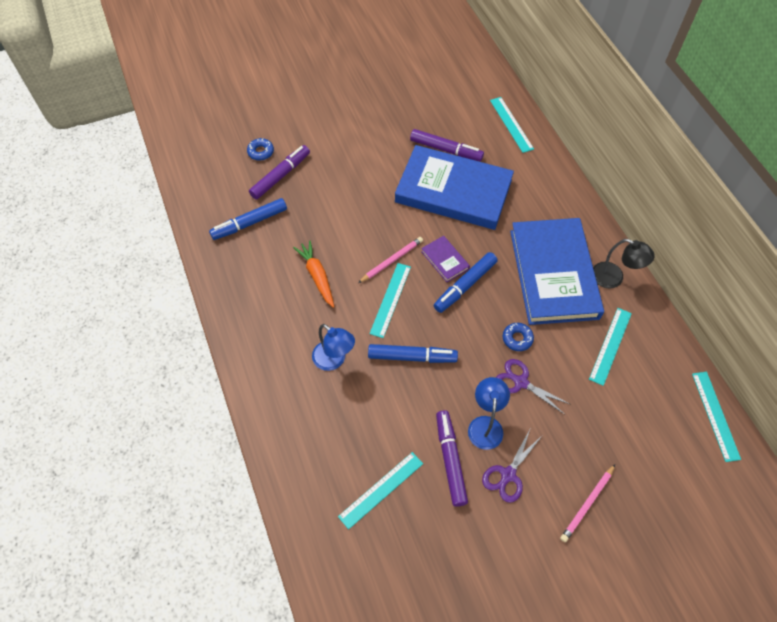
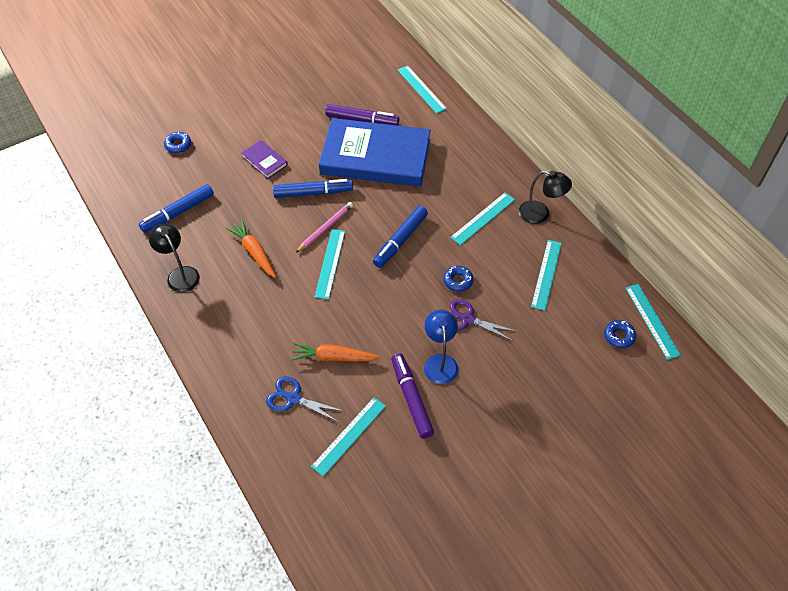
camera: 10 degrees left, 5 degrees down
(241, 288) = (180, 274): none -> black lamp
(281, 176) = (202, 165): purple marker -> none
(331, 439) = (293, 398): none -> blue scissors
(334, 360) = (284, 326): blue lamp -> none
(378, 402) = (333, 357): none -> orange carrot
(412, 357) = (359, 312): blue marker -> blue marker (313, 193)
(445, 260) = (377, 220): purple book -> purple book (264, 161)
(508, 475) = (468, 403): purple scissors -> none
(553, 274) = (483, 218): blue book -> turquoise ruler
(587, 504) = (546, 416): pink pencil -> none
(677, 427) = (619, 336): none -> blue donut

